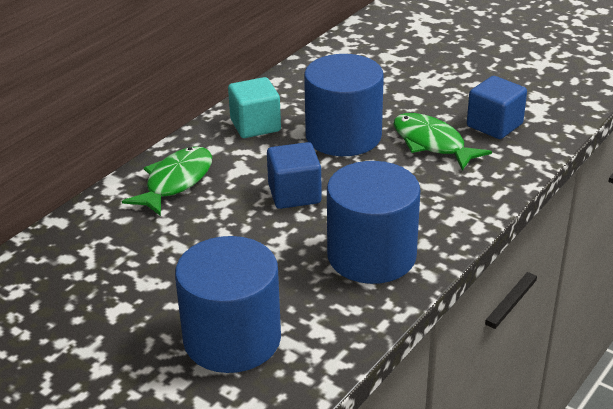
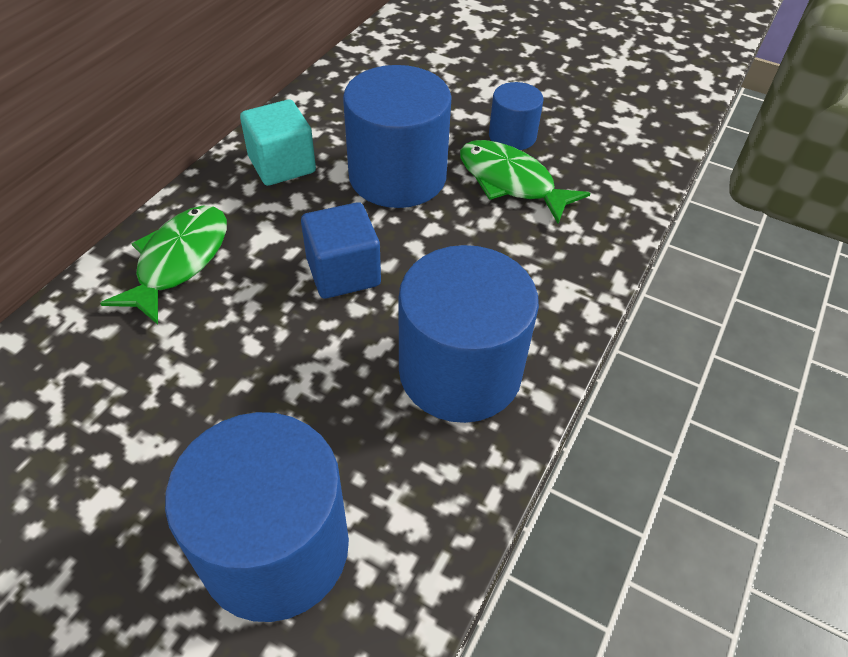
camera: 10 degrees left, 15 degrees up
(439, 113) = (512, 136): none -> blue cylinder
(494, 125) = (582, 151): blue cube -> none

